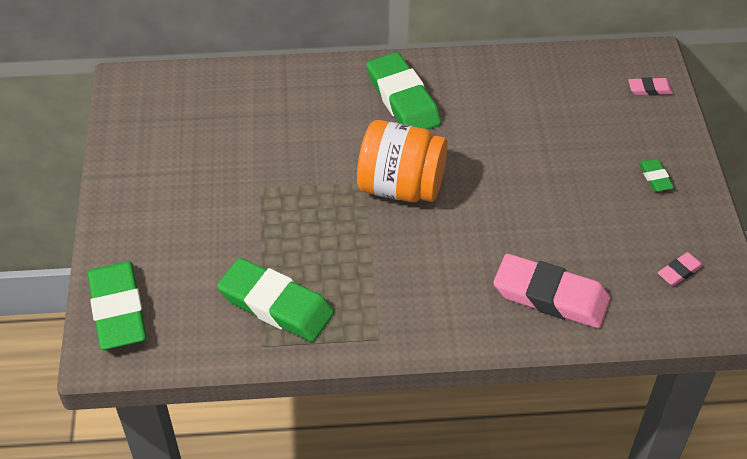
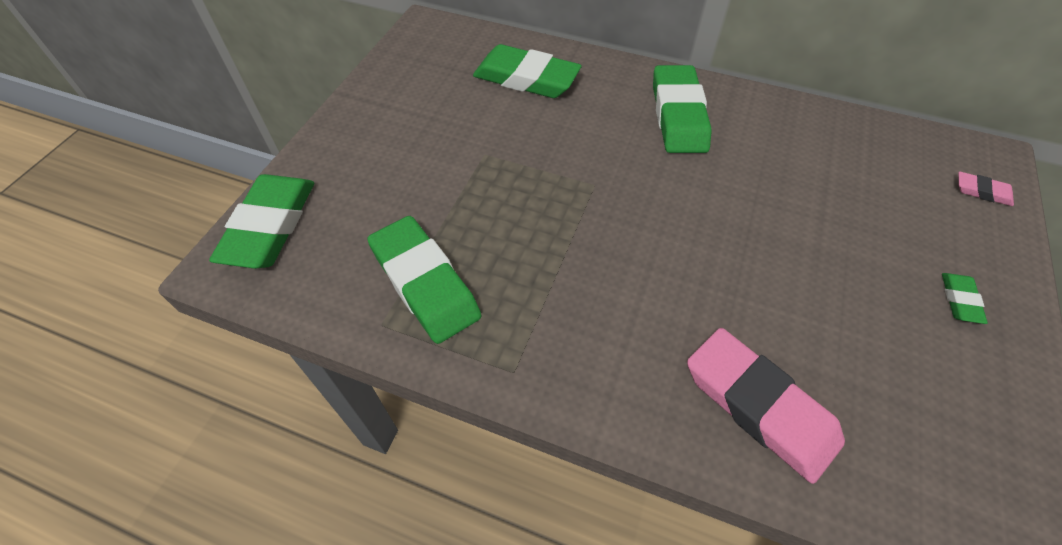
camera: 25 degrees right, 5 degrees up
(256, 107) = (526, 78): none -> green eraser
(401, 187) = (632, 202): orange jar -> none
(679, 271) = (962, 446): pink eraser -> none

